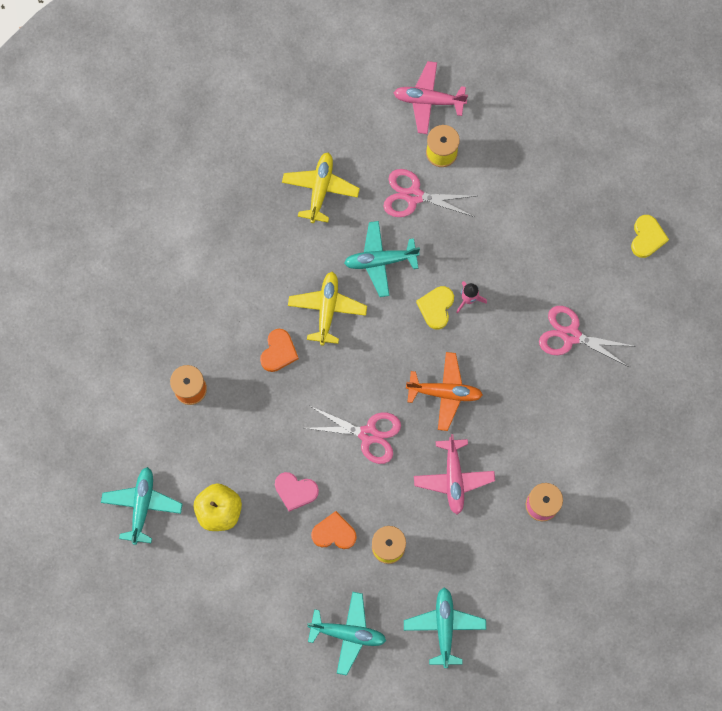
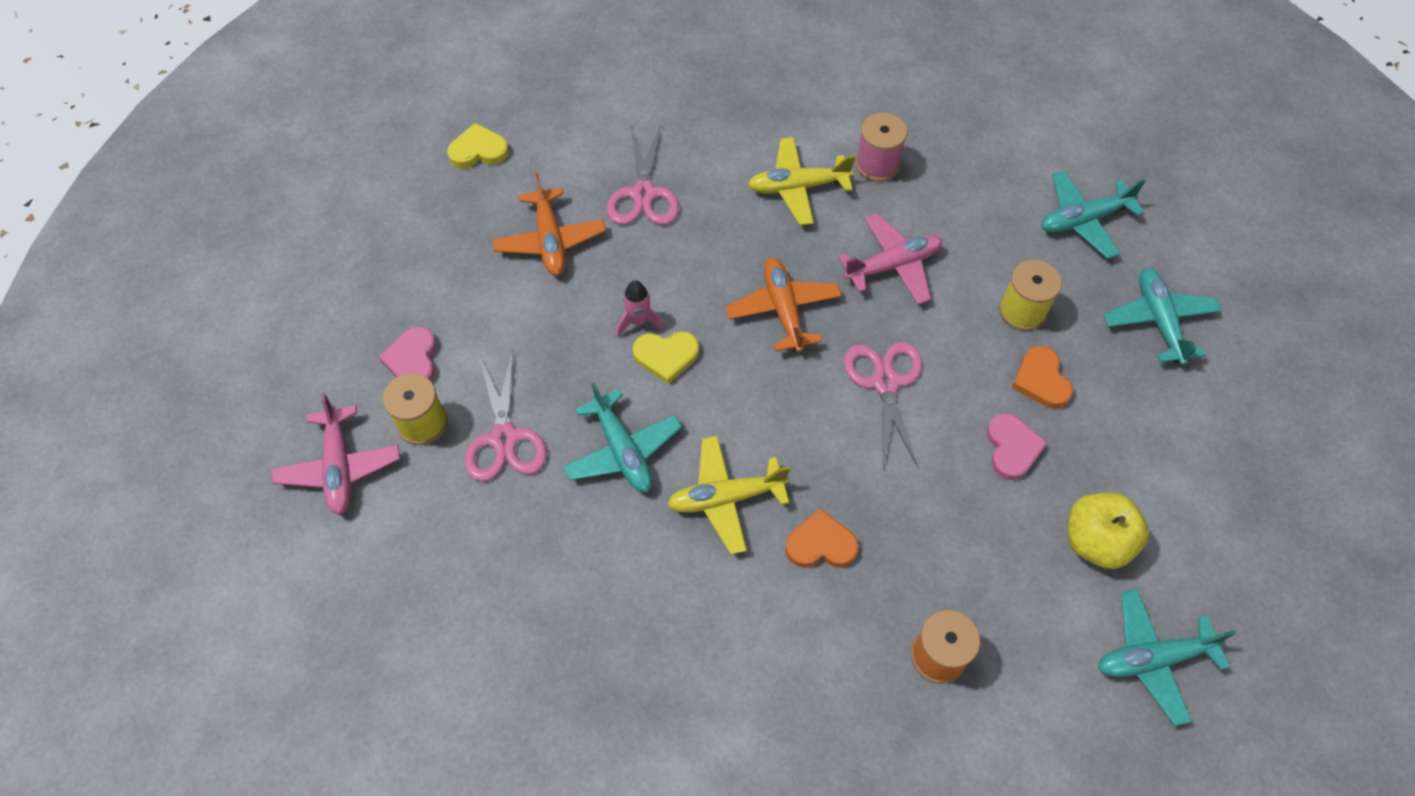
camera: 110 degrees left, 15 degrees down
(320, 189) = (534, 575): yellow plane -> yellow plane (797, 187)
(488, 157) = (413, 360): none -> pink heart
(552, 263) = (550, 240): none -> orange plane

